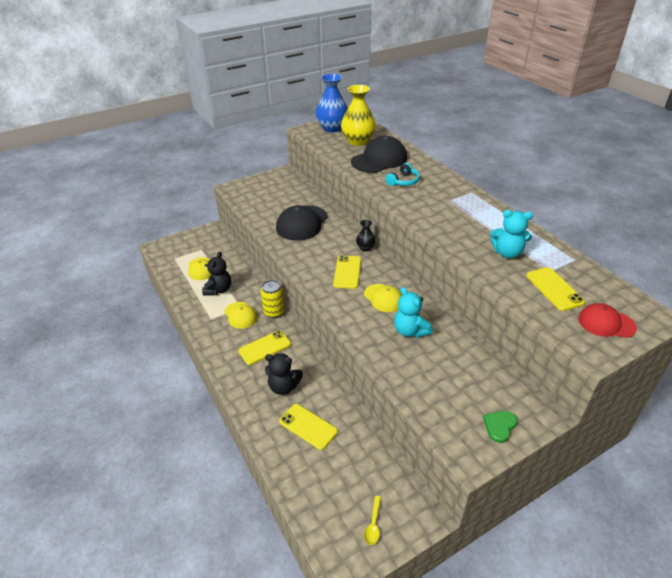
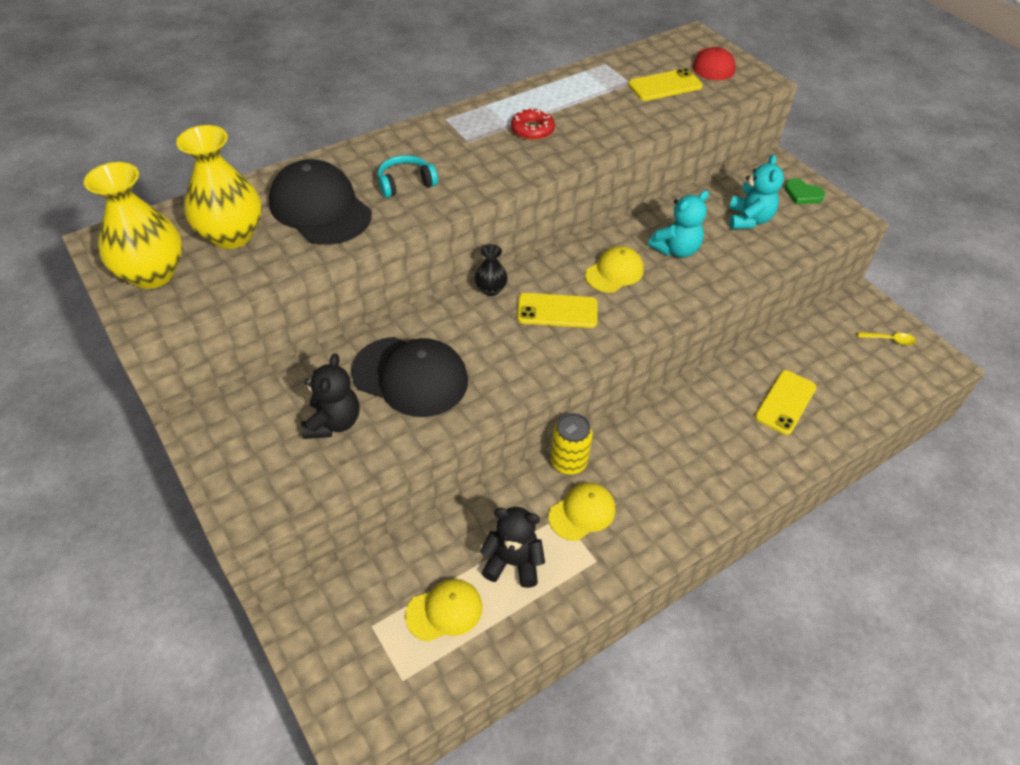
camera: 95 degrees left, 10 degrees up
(265, 347) = (654, 466): yellow phone -> none
(283, 387) = (727, 434): black teddy bear -> black teddy bear (333, 422)
(332, 128) = (152, 274): blue vase -> yellow vase
(403, 181) = (405, 183): turquoise headphones -> turquoise headphones turned 60 degrees counterclockwise
(469, 223) = (532, 130): none -> red donut
(507, 253) = (599, 107): turquoise teddy bear -> turquoise teddy bear (749, 219)

